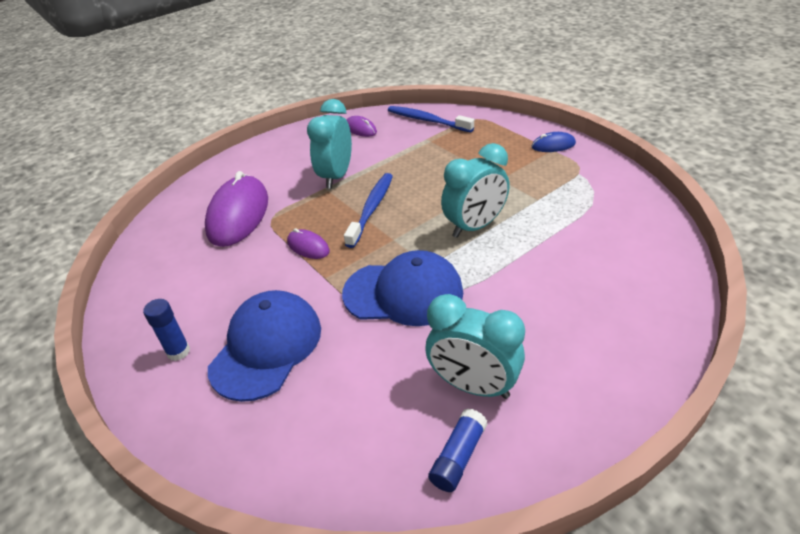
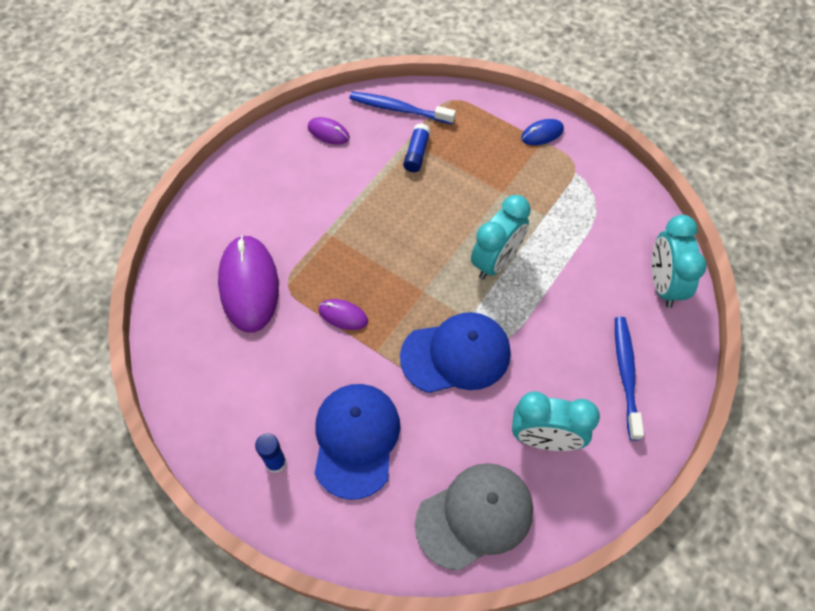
camera: 20 degrees left, 20 degrees up
(336, 176) = (331, 212): turquoise clock -> turquoise clock (663, 284)
(359, 448) = (475, 516): none -> grey cap
(371, 209) = (387, 254): blue toothbrush -> blue toothbrush (626, 375)
(458, 456) = (552, 504): blue glue stick -> blue glue stick (416, 153)

